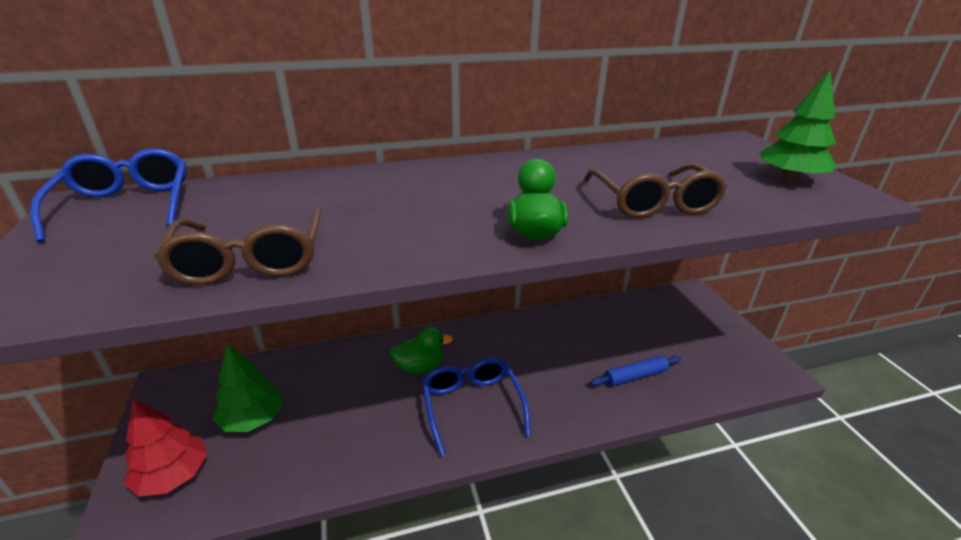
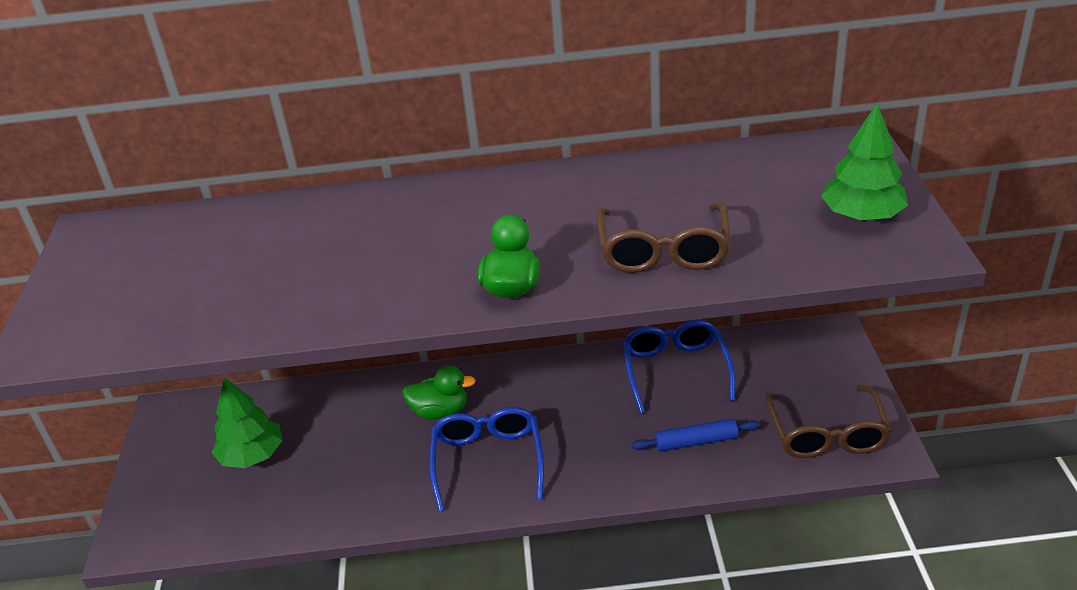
camera: 15 degrees right, 5 degrees up
(127, 205) = (130, 237): blue glasses -> blue glasses (675, 370)
(173, 475) = (174, 504): red tree -> none
(251, 260) = (238, 308): brown glasses -> brown glasses (826, 434)

